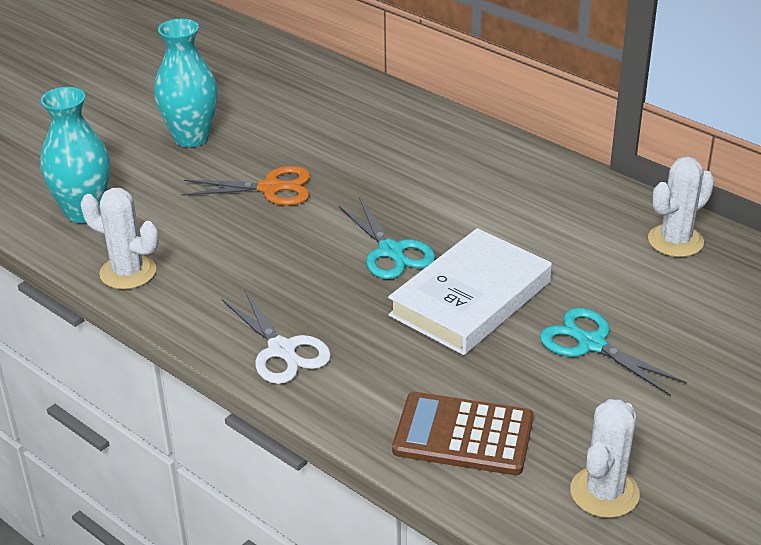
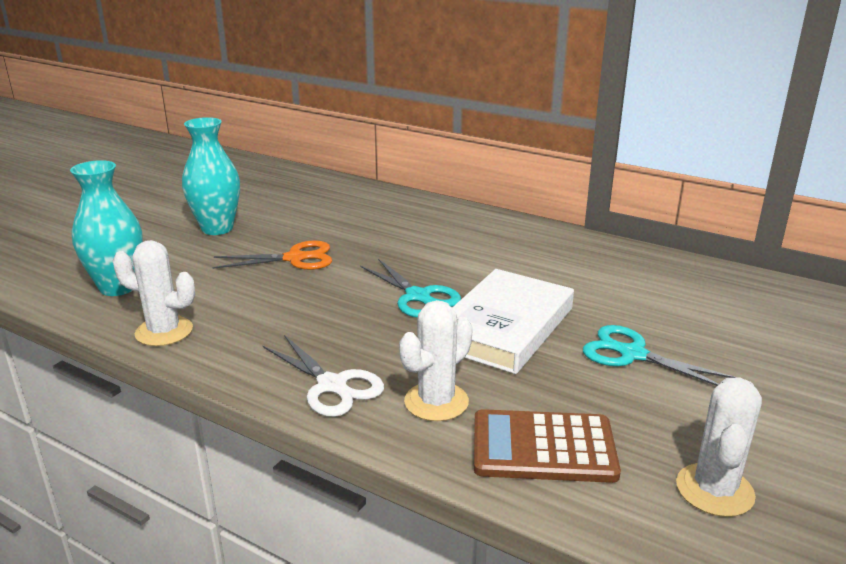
camera: 10 degrees left, 10 degrees down
(675, 241) = (665, 271): white cactus -> white cactus (436, 402)

